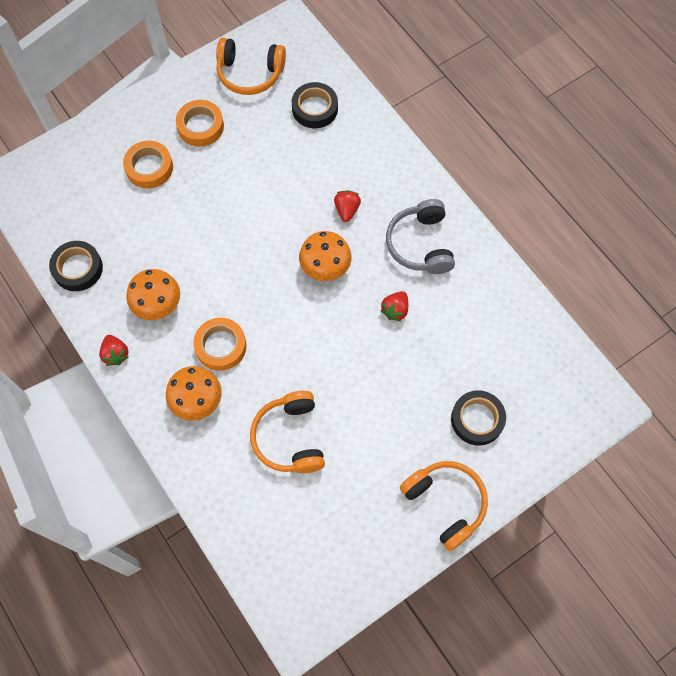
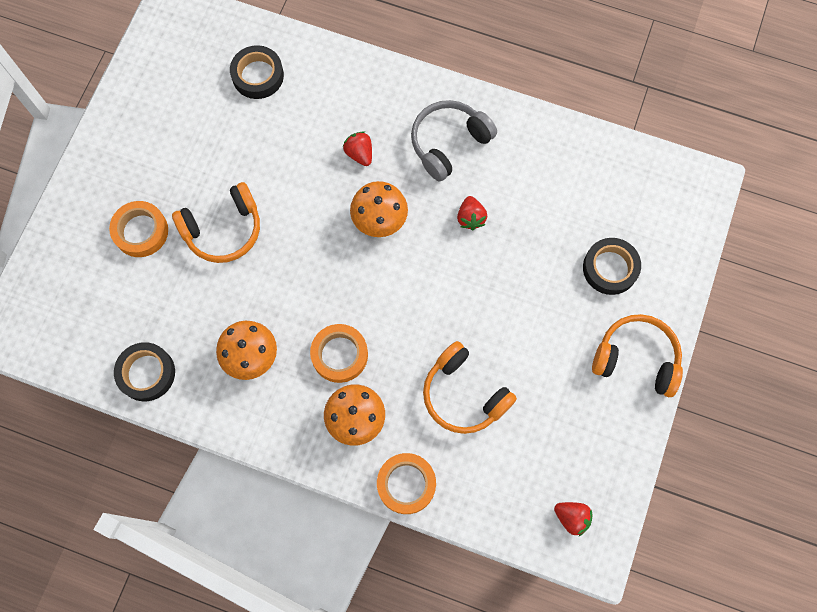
camera: 35 degrees left, 5 degrees up
(116, 354) = (247, 428): red strawberry -> red strawberry (571, 517)
(200, 126) = (160, 160): orange tape -> orange tape (406, 484)
(250, 73) = (169, 79): orange headphones -> orange headphones (223, 229)
(420, 244) = (449, 143): grey headphones -> grey headphones turned 90 degrees clockwise

